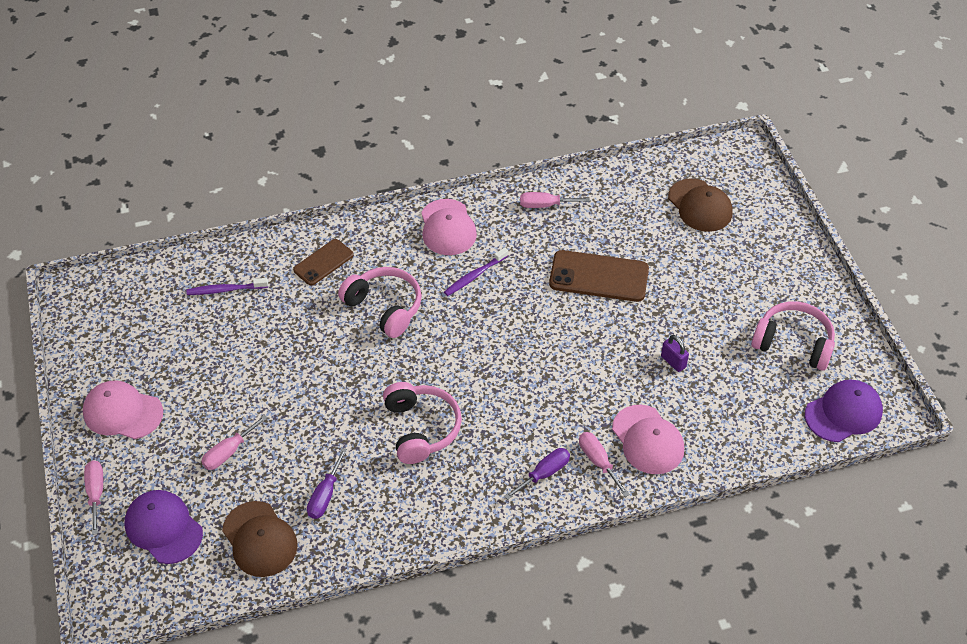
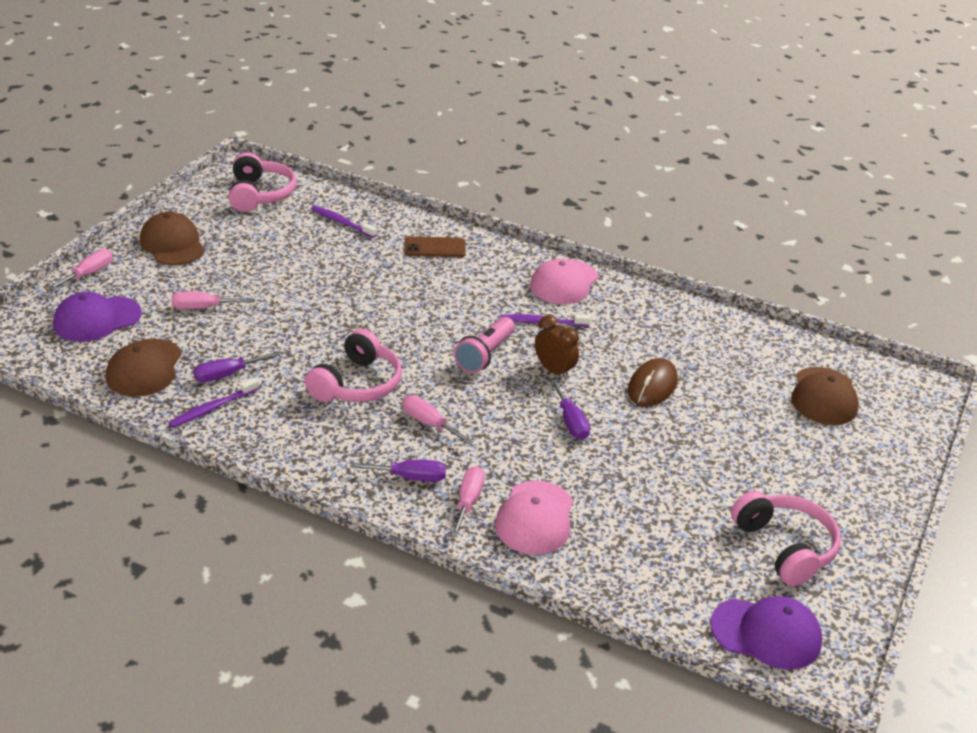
camera: 40 degrees right, 15 degrees down
(122, 412) = (172, 244): pink cap -> brown cap
(163, 528) = (97, 319): purple cap -> purple cap turned 120 degrees counterclockwise
(352, 530) = (212, 408): none -> purple toothbrush
(384, 307) = (441, 298): pink headphones -> pink headphones (260, 194)
(472, 334) = (485, 355): none -> pink flashlight
(528, 312) = (554, 370): none -> brown clock
(545, 205) = (670, 315): pink screwdriver -> pink screwdriver (429, 423)
(585, 347) = (571, 422): none -> purple screwdriver
(599, 276) = (652, 385): brown phone -> brown mouse
(673, 362) = (639, 482): purple padlock -> none

